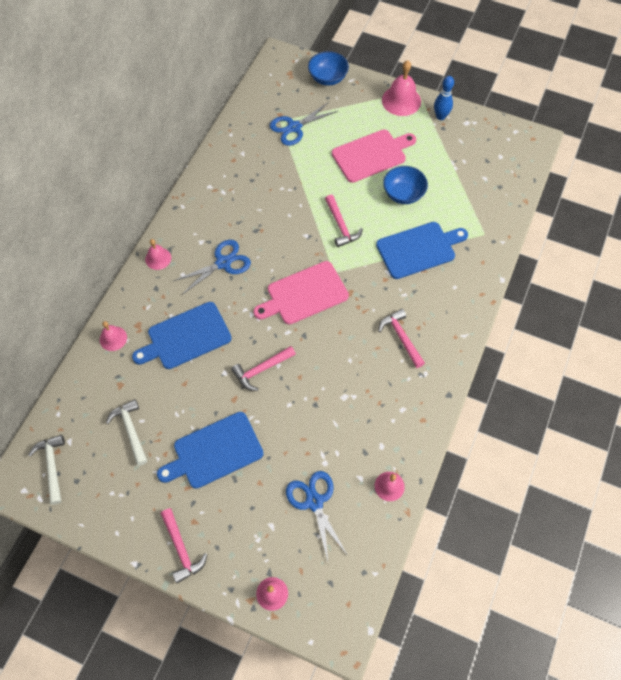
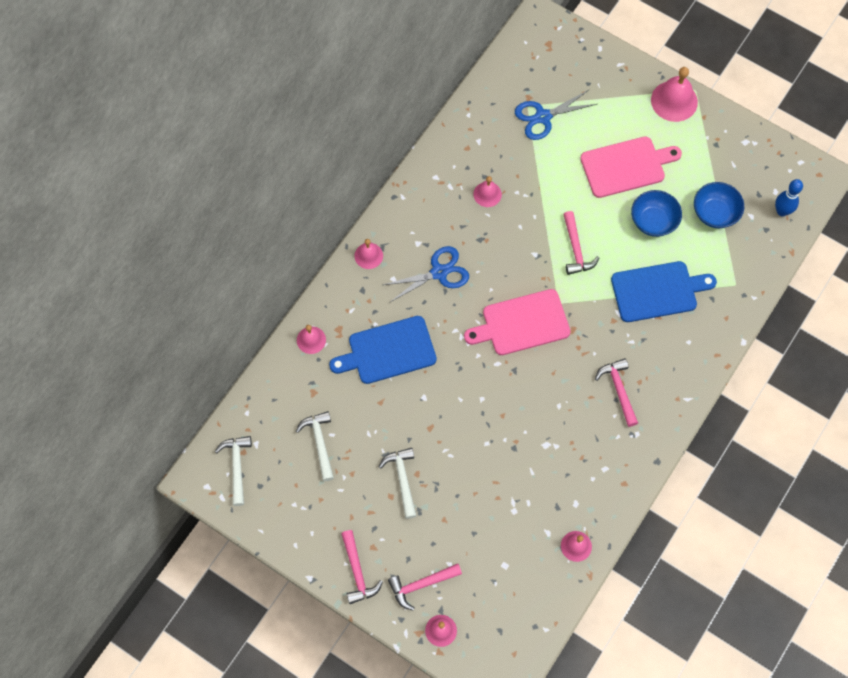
camera: 10 degrees right, 5 degrees up
(214, 451) = (402, 479): blue cutting board -> white hammer
(256, 193) = (487, 194): none -> pink bell
(261, 369) = (463, 400): pink hammer -> pink hammer (421, 584)
(314, 502) = (497, 549): blue scissors -> none
(328, 78) = (592, 57): blue bowl -> blue bowl (715, 213)
(440, 116) = (716, 129): blue bowling pin -> blue bowling pin (782, 211)

